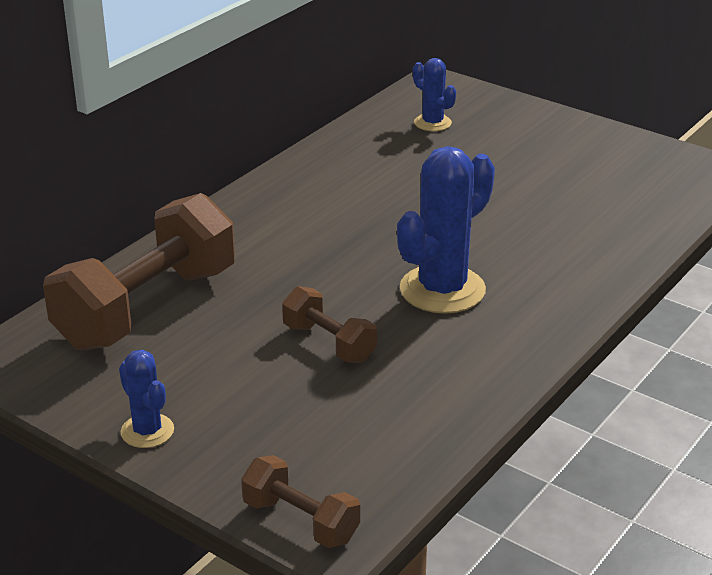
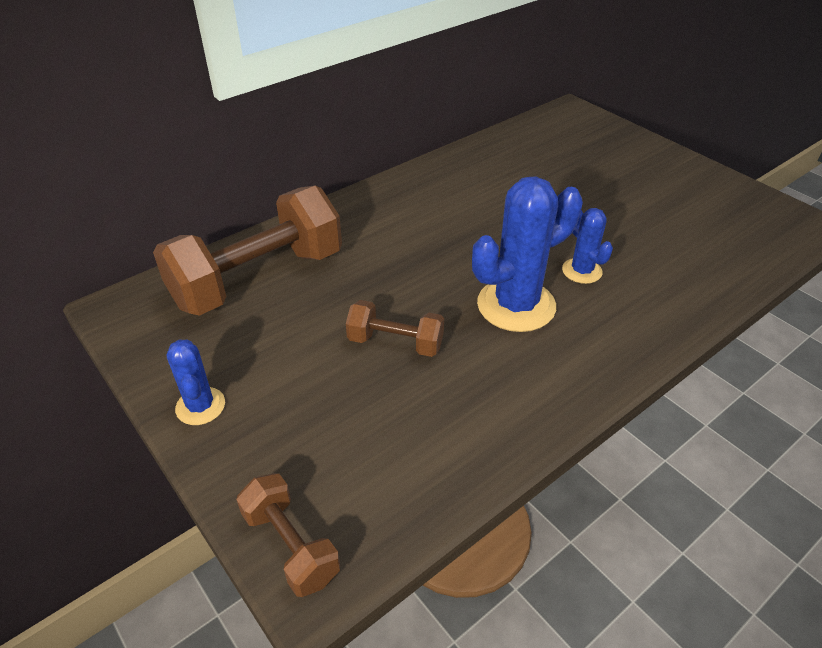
camera: 15 degrees right, 10 degrees up
(329, 343) = (395, 343): brown dumbbell -> brown dumbbell turned 45 degrees counterclockwise
(432, 123) = (558, 144): blue cactus -> blue cactus (582, 271)

